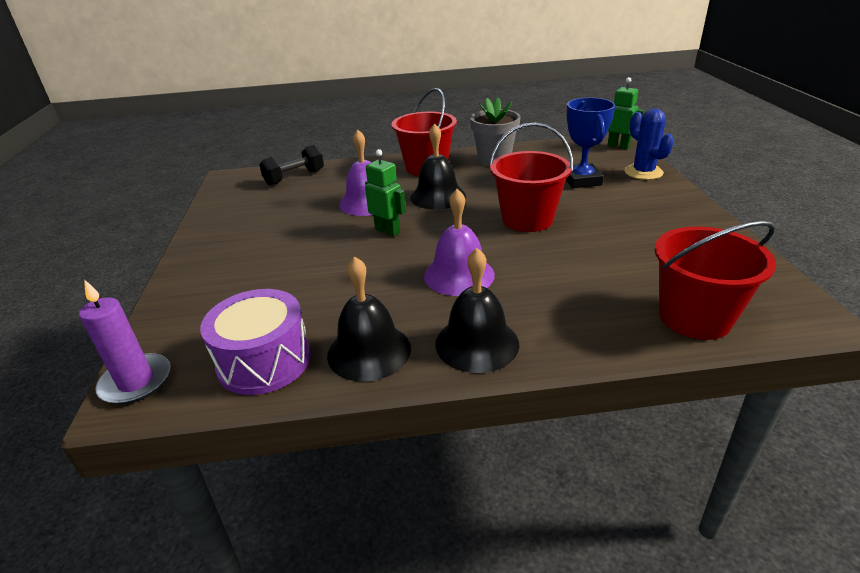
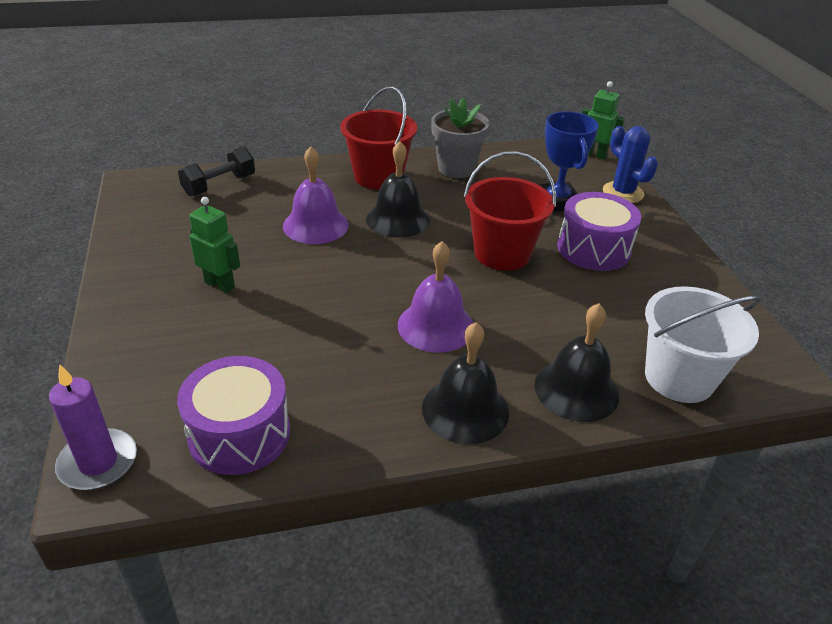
camera: 10 degrees left, 5 degrees up
(369, 351) = (352, 420): black bell -> black bell (576, 390)
(387, 231) = (347, 266): green robot -> green robot (220, 284)
(613, 214) = (593, 249): none -> purple drum
(694, 317) = (679, 378): red bucket -> white bucket

